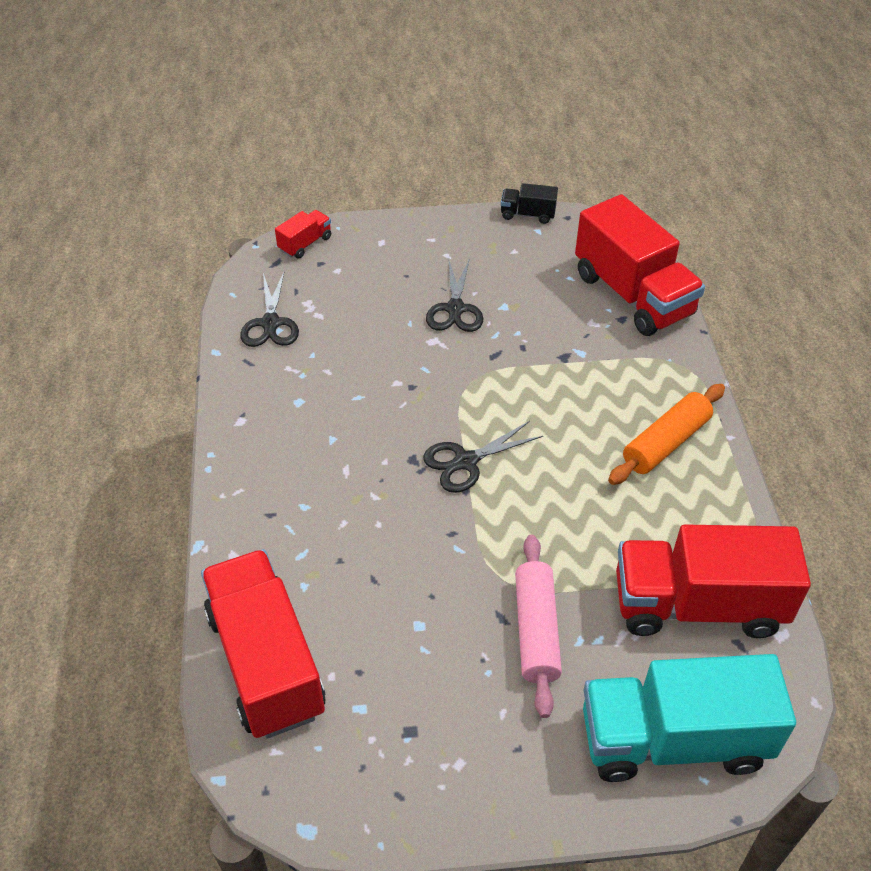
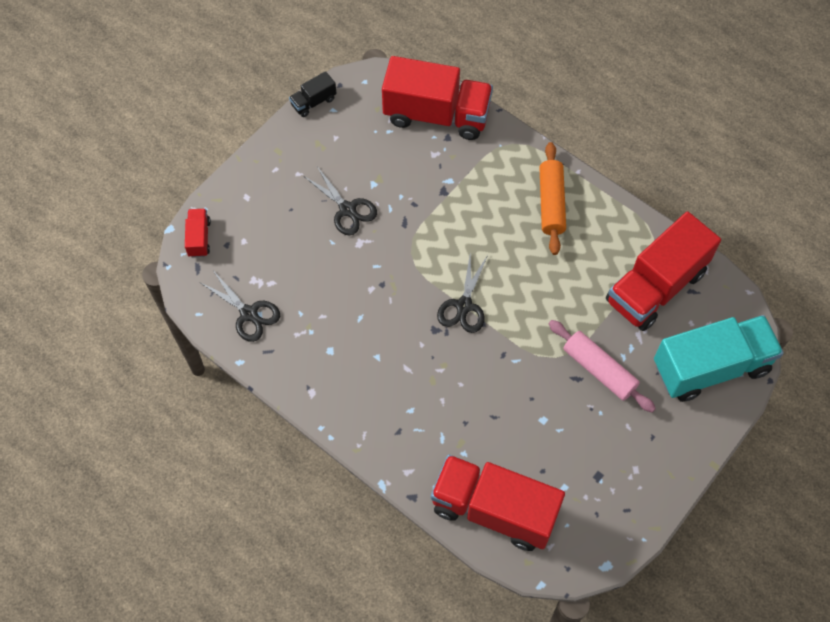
camera: 45 degrees left, 15 degrees up
(673, 739) = (710, 367): turquoise truck -> turquoise truck turned 150 degrees counterclockwise

